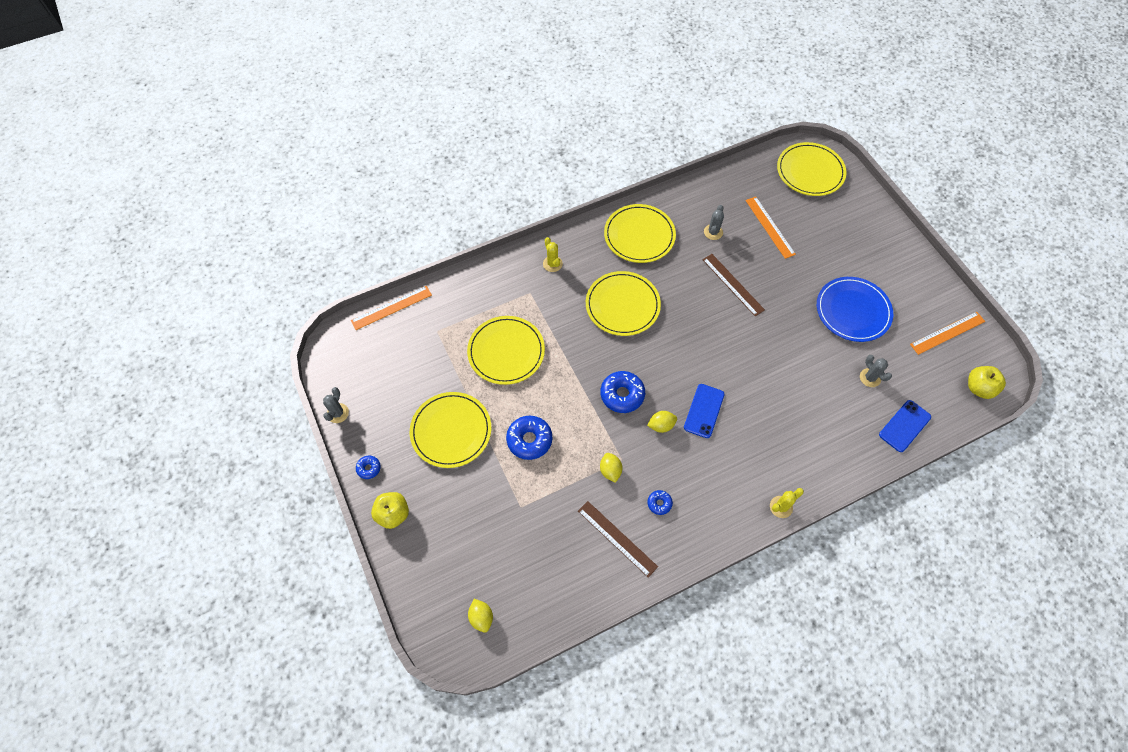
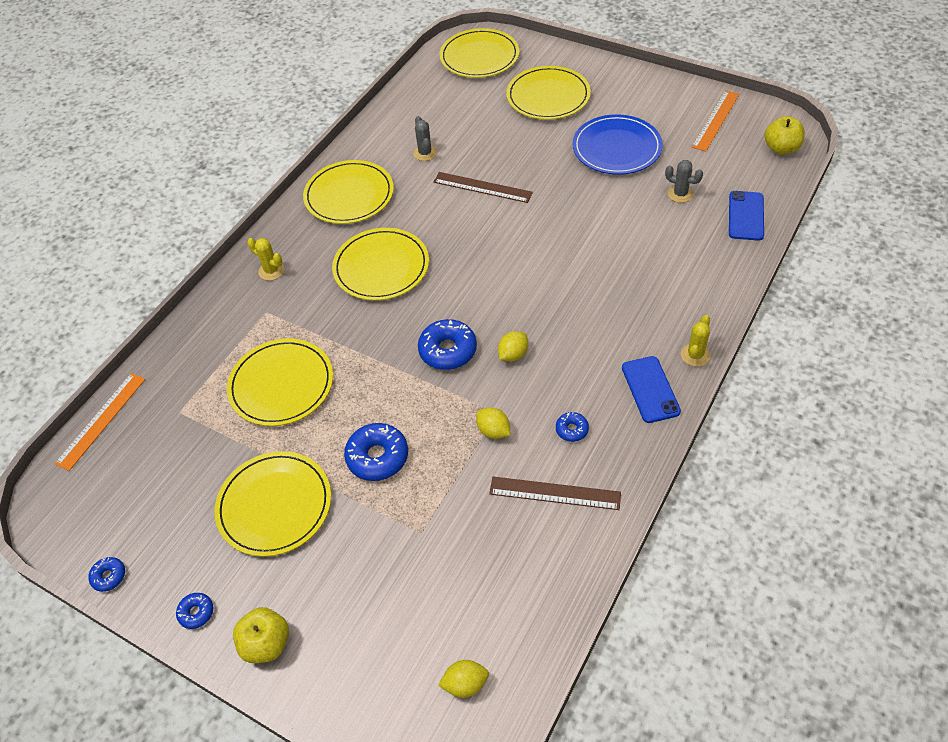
camera: 30 degrees left, 10 degrees down
(338, 413) = (109, 576): grey cactus -> blue donut
(481, 617) = (465, 684): yellow lemon -> yellow lemon turned 45 degrees counterclockwise
(704, 411) = (546, 315): blue phone -> blue phone (650, 389)
(770, 227) = (478, 120): orange ruler -> none
(835, 236) = (548, 96): none -> yellow plate

